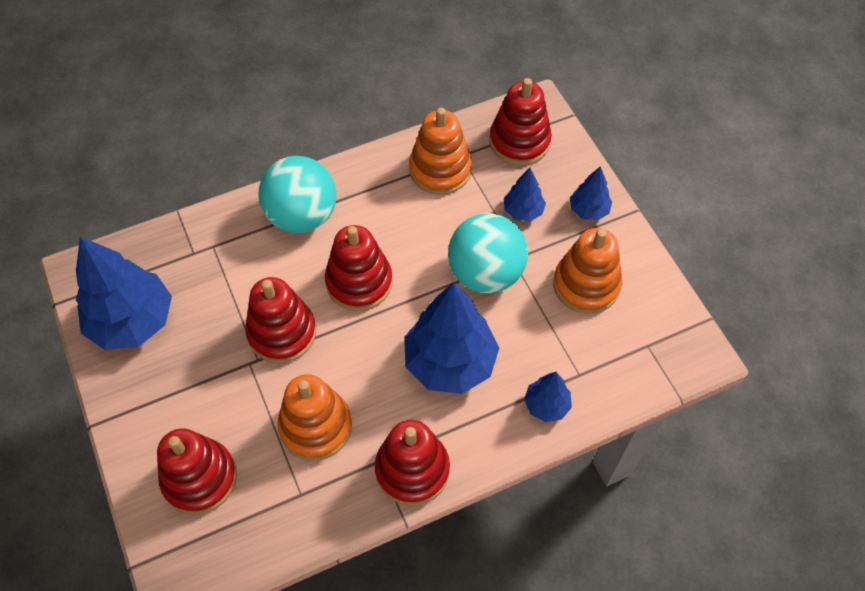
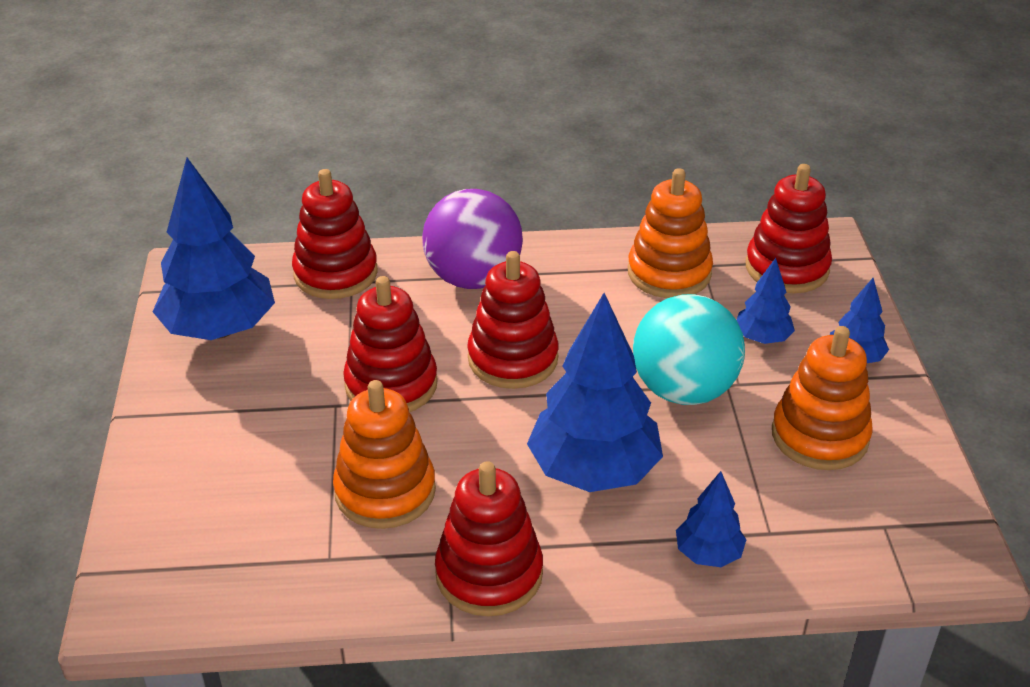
camera: 20 degrees right, 20 degrees down
(199, 478) = (213, 504): red stacking toy -> red stacking toy (335, 273)
(302, 216) = (473, 278): turquoise ball -> purple ball

